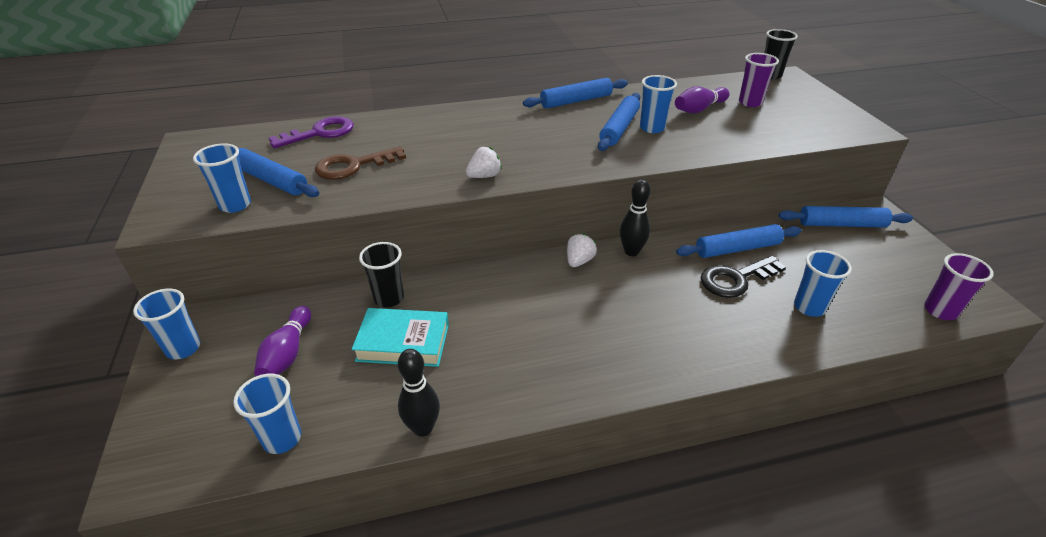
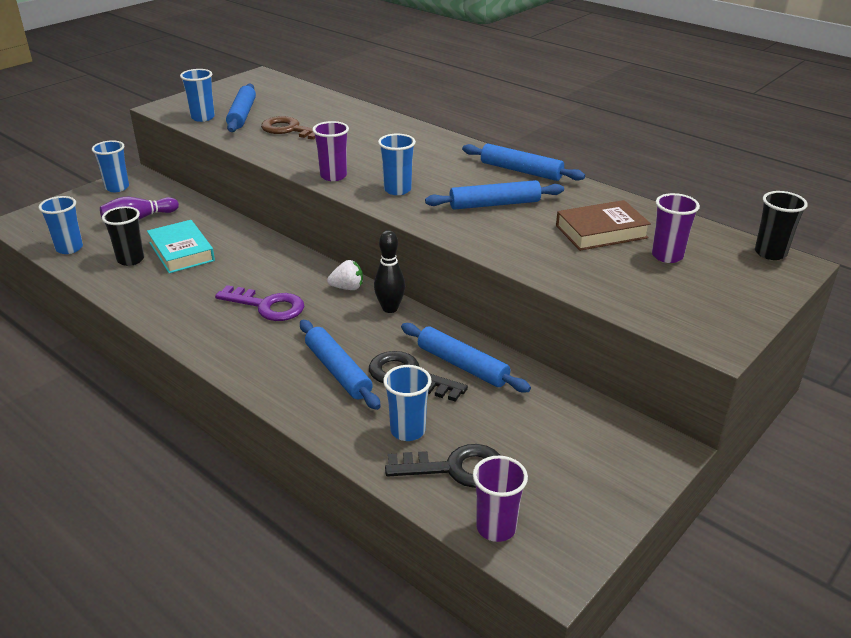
camera: 55 degrees right, 5 degrees down
(320, 133) = (321, 104): purple key -> purple key (267, 306)
(389, 298) = (221, 229): black cup -> black cup (131, 259)
(423, 428) = (109, 289): black bowling pin -> none
(484, 176) = (333, 176): white strawberry -> purple cup
(652, 128) = (519, 218): blue cup -> blue cup (397, 190)
(699, 109) = (601, 232): purple bowling pin -> brown book
(841, 224) = (597, 426): blue rolling pin -> blue rolling pin (337, 371)
(866, 302) = (455, 468): none -> black key

